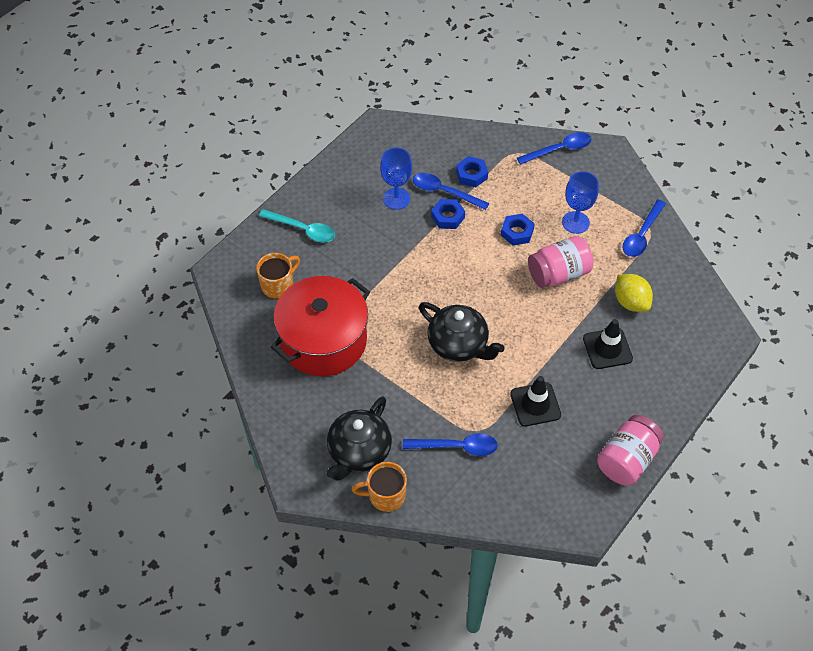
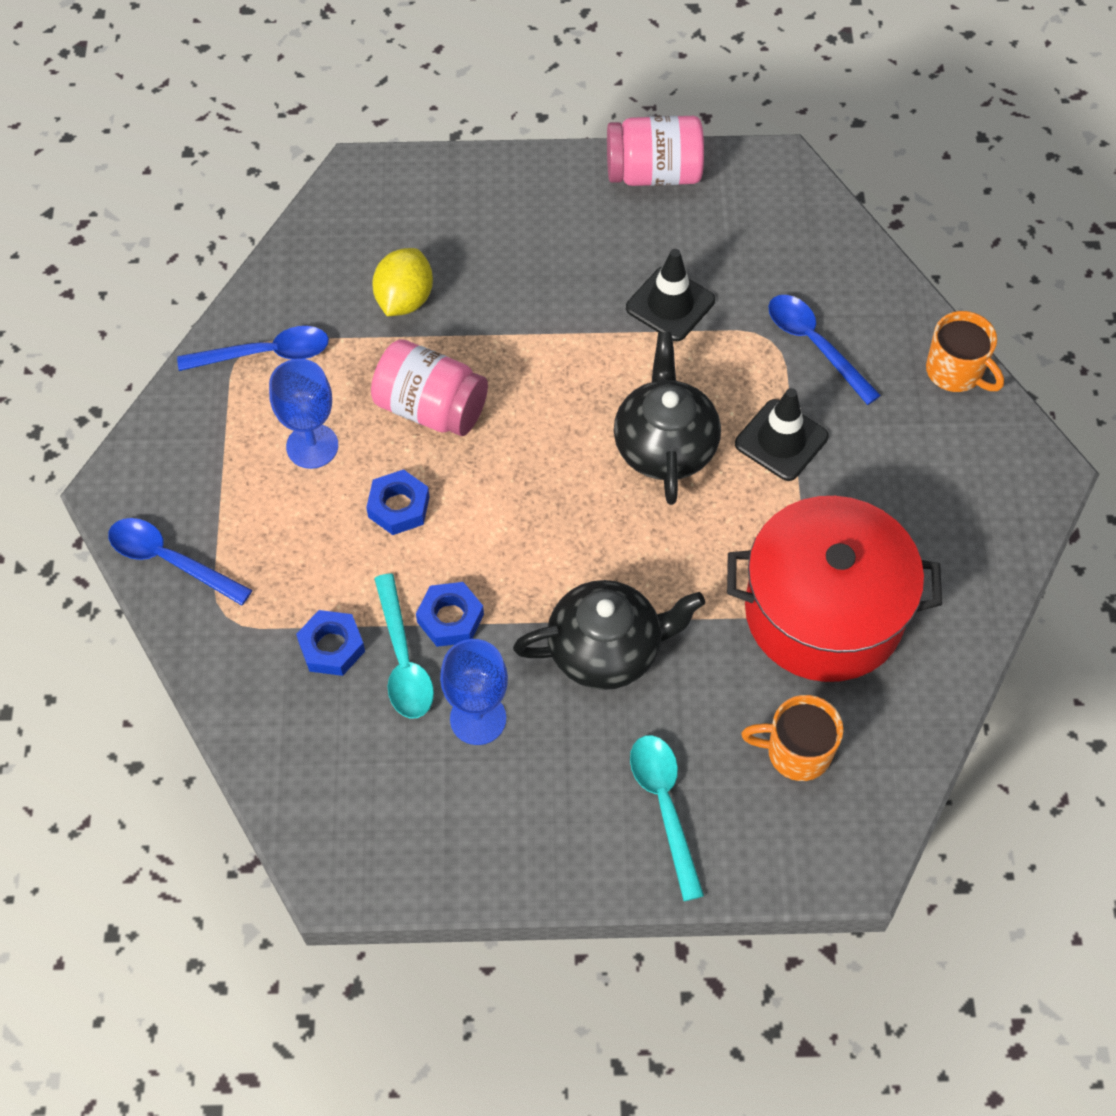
camera: 130 degrees left, 5 degrees up
(359, 451) = (933, 442): black teapot -> black teapot (606, 649)
(444, 192) = (403, 659): blue spoon -> turquoise spoon
(607, 348) = (508, 281): black traffic cone -> black traffic cone (781, 440)

